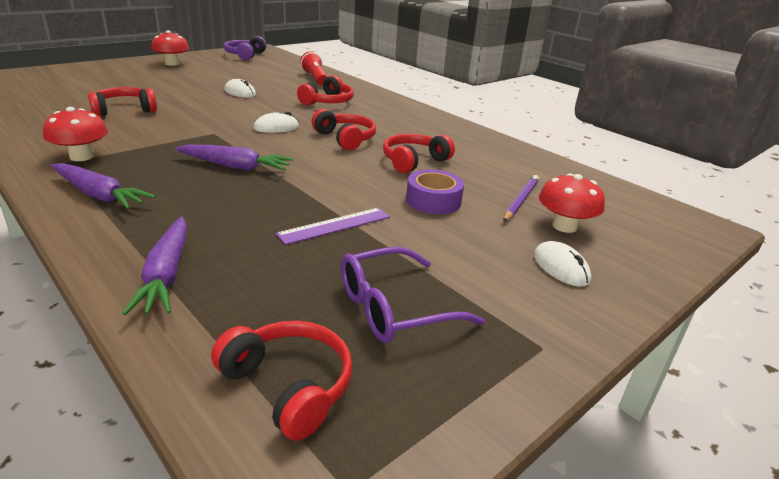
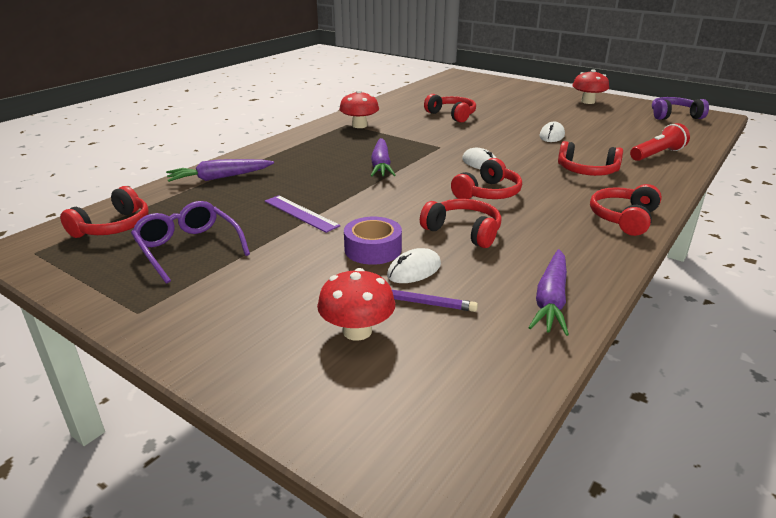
camera: 80 degrees right, 0 degrees up
(99, 195) = (308, 142): purple carrot -> purple carrot (551, 300)
(415, 113) = (624, 218): none -> red headphones
(561, 267) = (262, 325): white mouse -> white mouse (414, 270)

